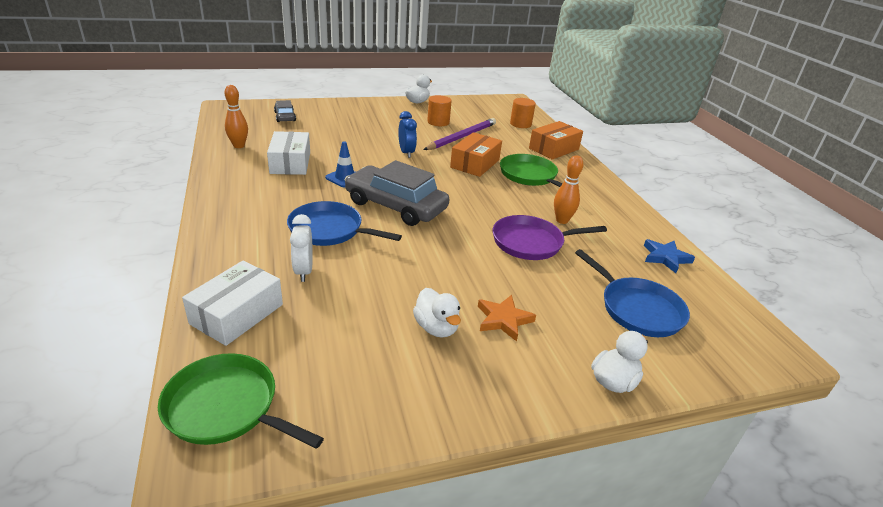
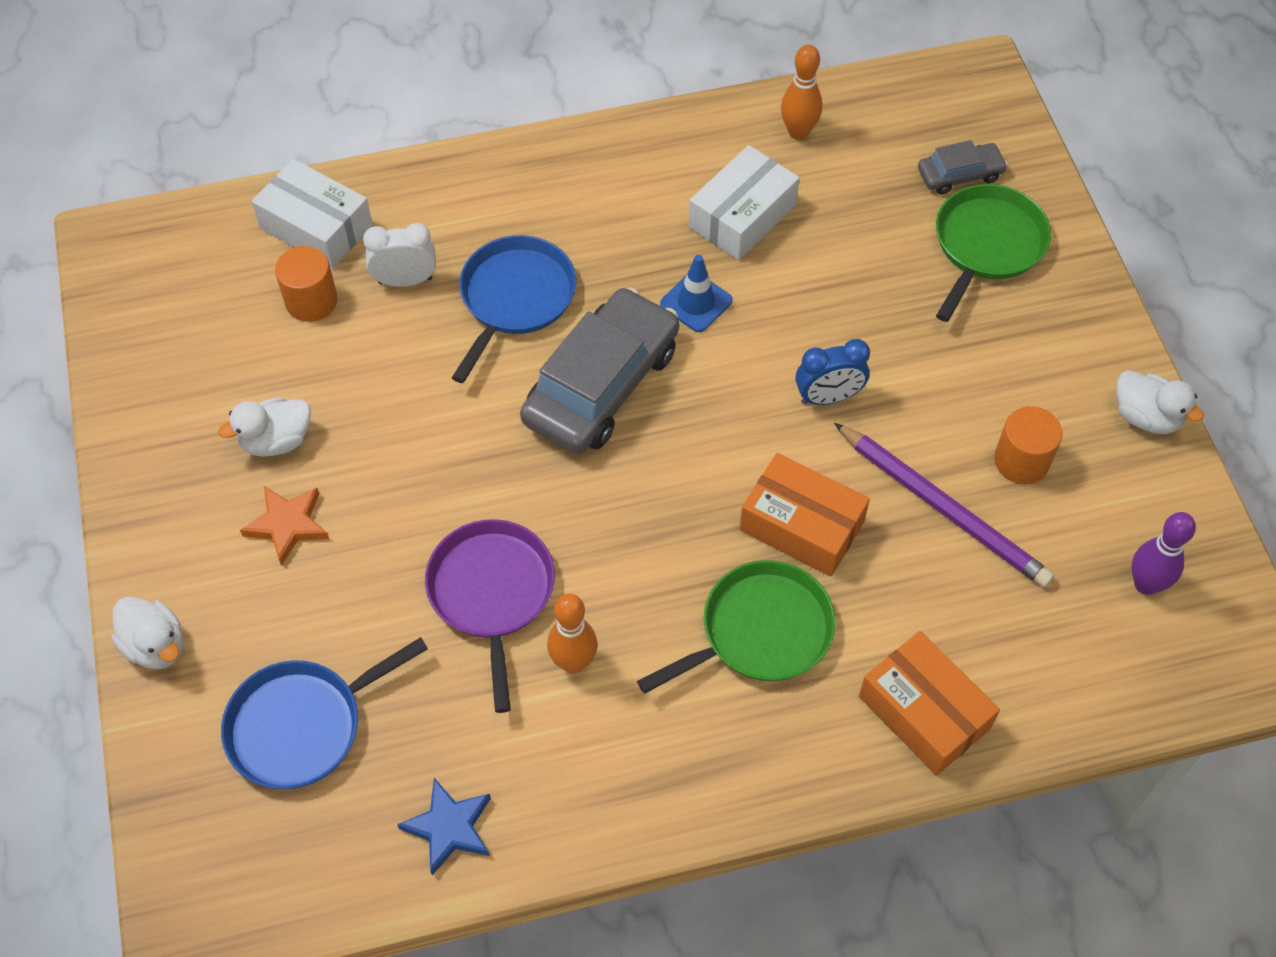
camera: 95 degrees right, 25 degrees up
(226, 407) = (167, 248): green pan -> green pan (987, 245)
(290, 163) = (742, 216): white box -> white box turned 45 degrees counterclockwise
(488, 110) = (1146, 584): none -> purple bowling pin
(520, 124) = (1070, 655): orange cylinder -> orange cylinder (311, 301)

